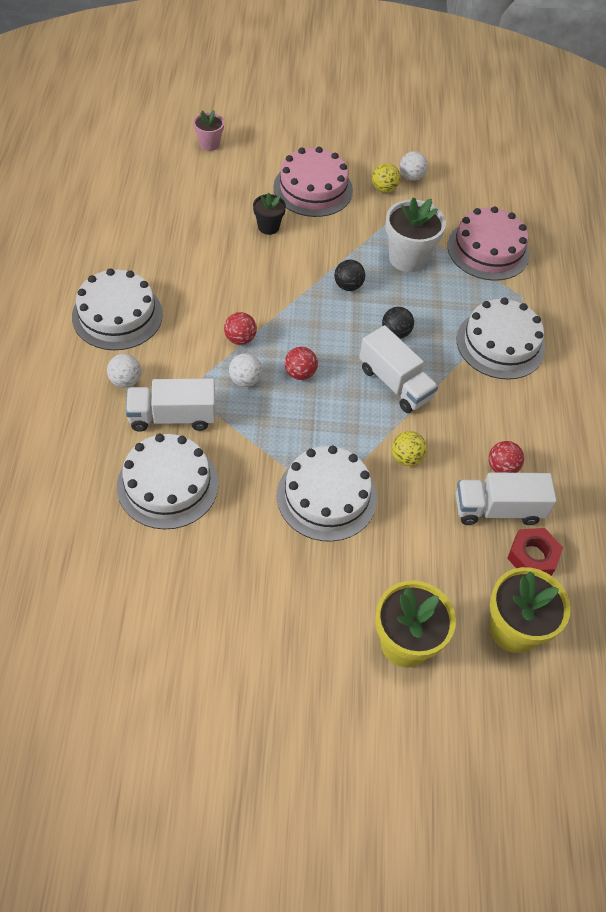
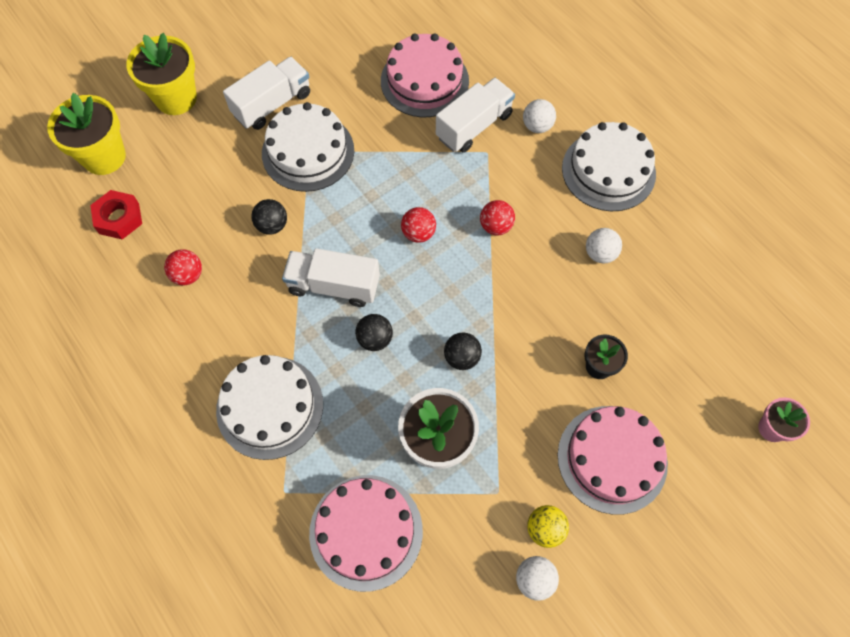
camera: 145 degrees right, 10 degrees up
(167, 485) = (424, 81): white cake -> pink cake
(245, 380) = (454, 194): white ball -> white ball (600, 254)
(406, 458) = (272, 225): yellow ball -> black ball
(498, 509) = (169, 236): white truck -> white truck (272, 104)

